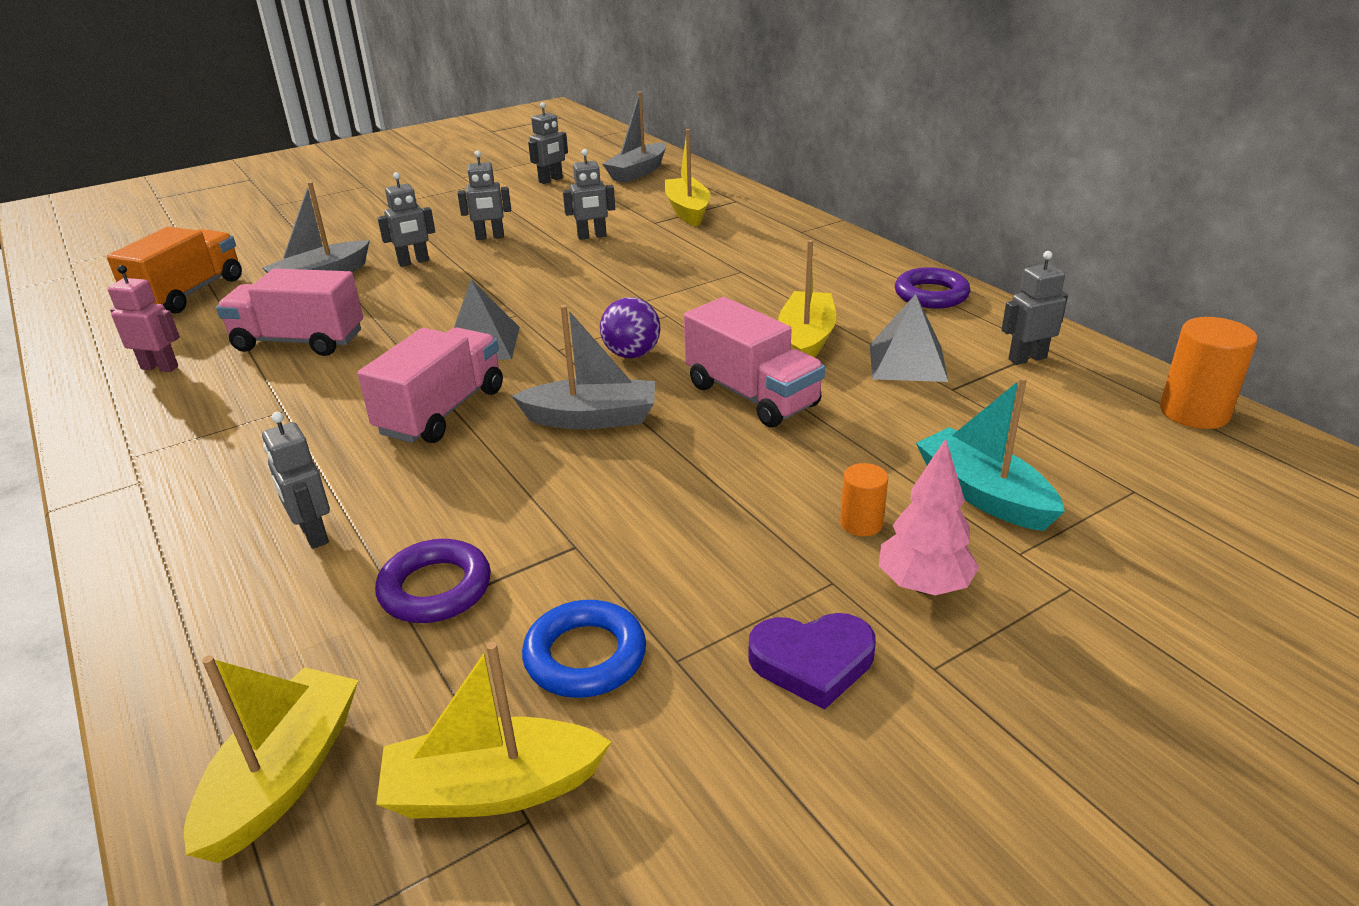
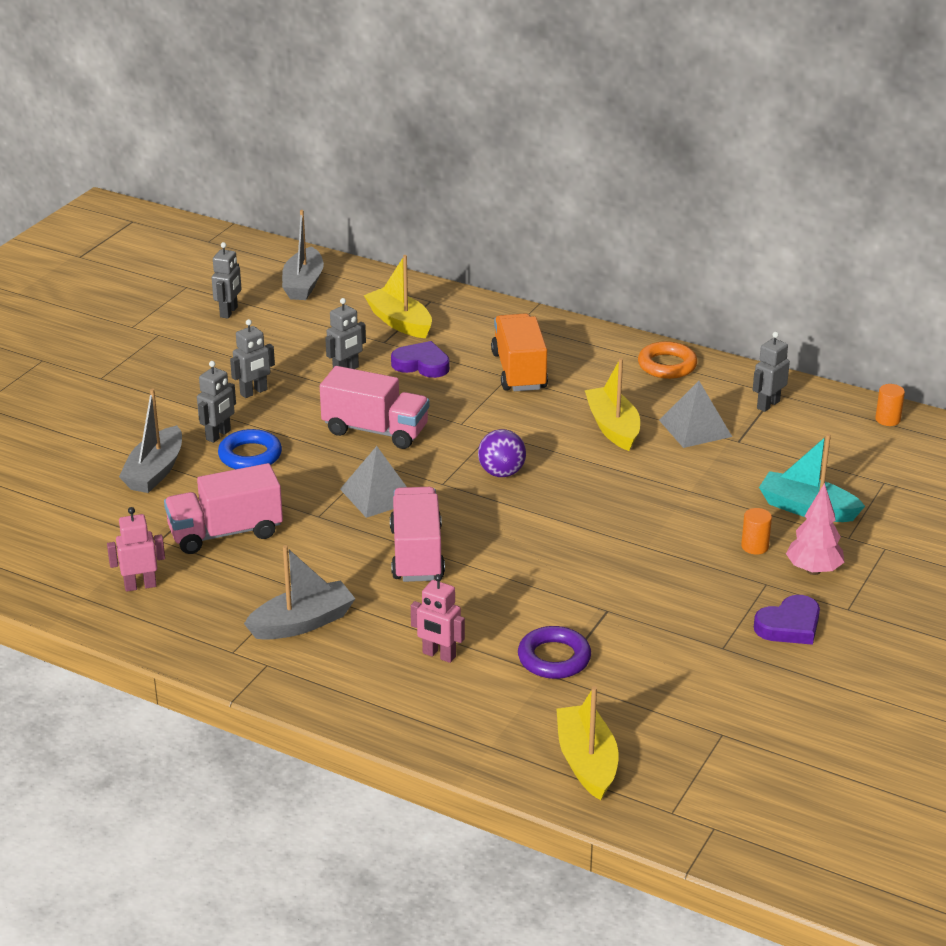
camera: 30 degrees left, 0 degrees up
(189, 294) = (53, 518): orange truck -> orange truck (519, 371)
(313, 534) = (439, 655): grey robot -> pink robot
(492, 789) = (693, 729): yellow boat -> none
(585, 656) = (675, 661): blue ring -> blue ring (250, 455)
(592, 418) = (528, 529): grey boat -> grey boat (302, 623)
(667, 245) = (421, 364): none -> purple heart
(752, 395) = (616, 482): pink truck -> pink truck (375, 430)
(931, 295) = (667, 365): purple ring -> orange ring
(1194, 412) = (887, 419): orange cylinder -> orange cylinder, size x0.57

